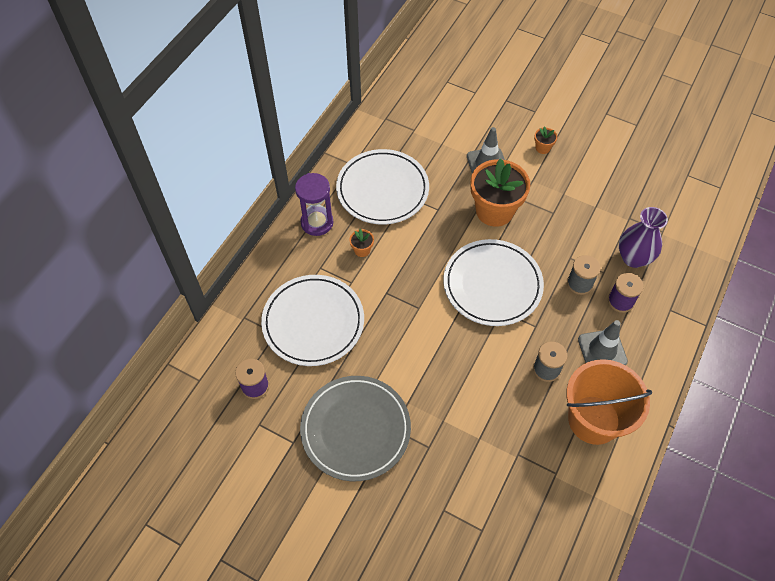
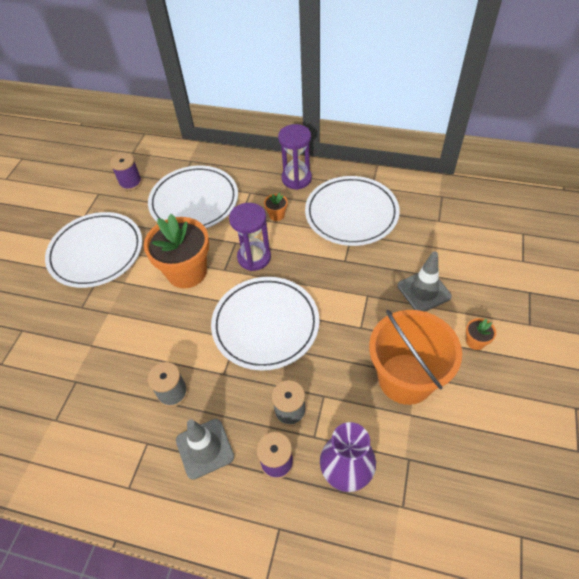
camera: 80 degrees right, 5 degrees down
(355, 429) = (96, 252): grey plate -> white plate
(411, 280) = (254, 257): none -> purple hourglass
(494, 211) = (362, 309): orange flower pot -> orange flower pot (187, 272)
(593, 419) = (116, 450): orange bucket -> orange bucket (405, 378)

